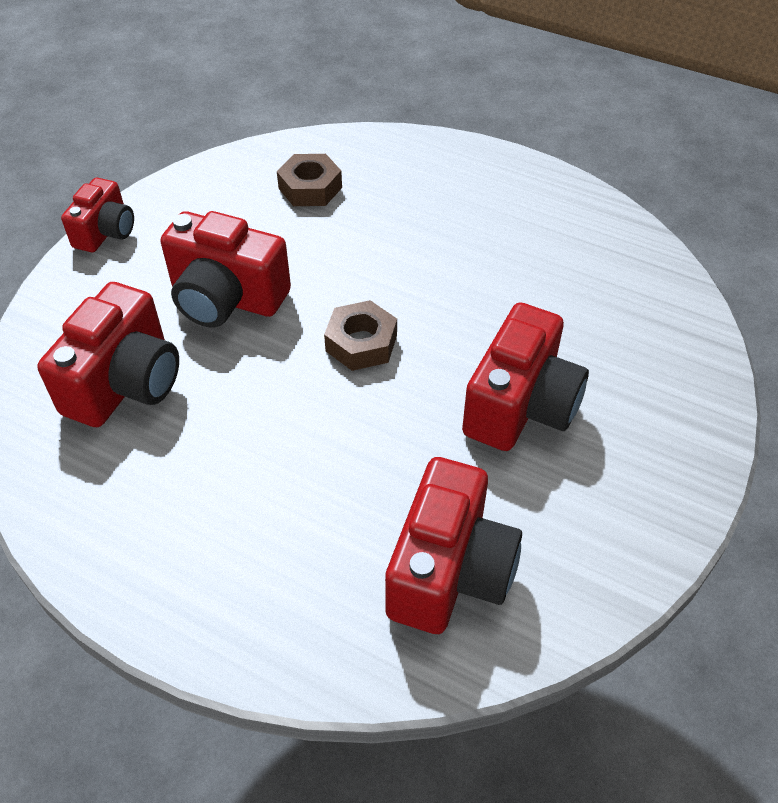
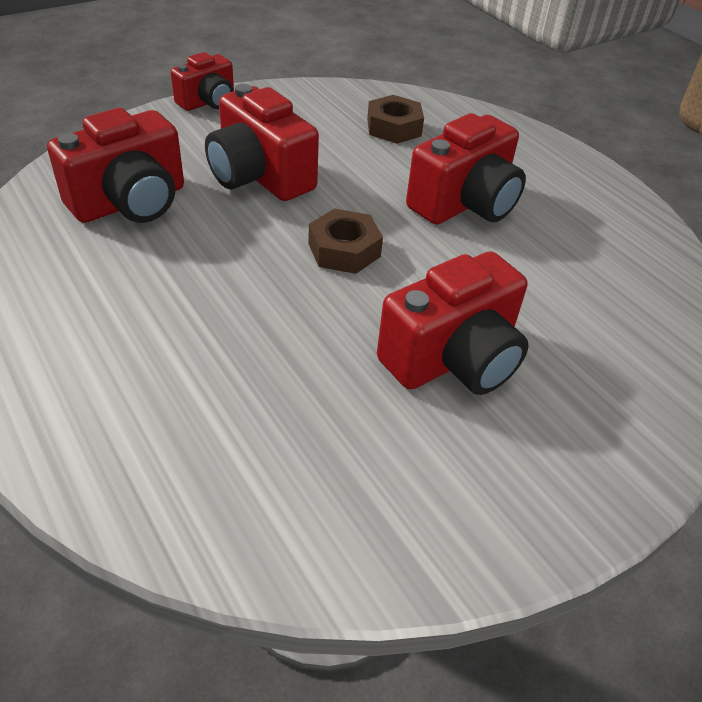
camera: 25 degrees right, 5 degrees down
(449, 571) = (271, 466): red camera -> red camera (464, 203)

